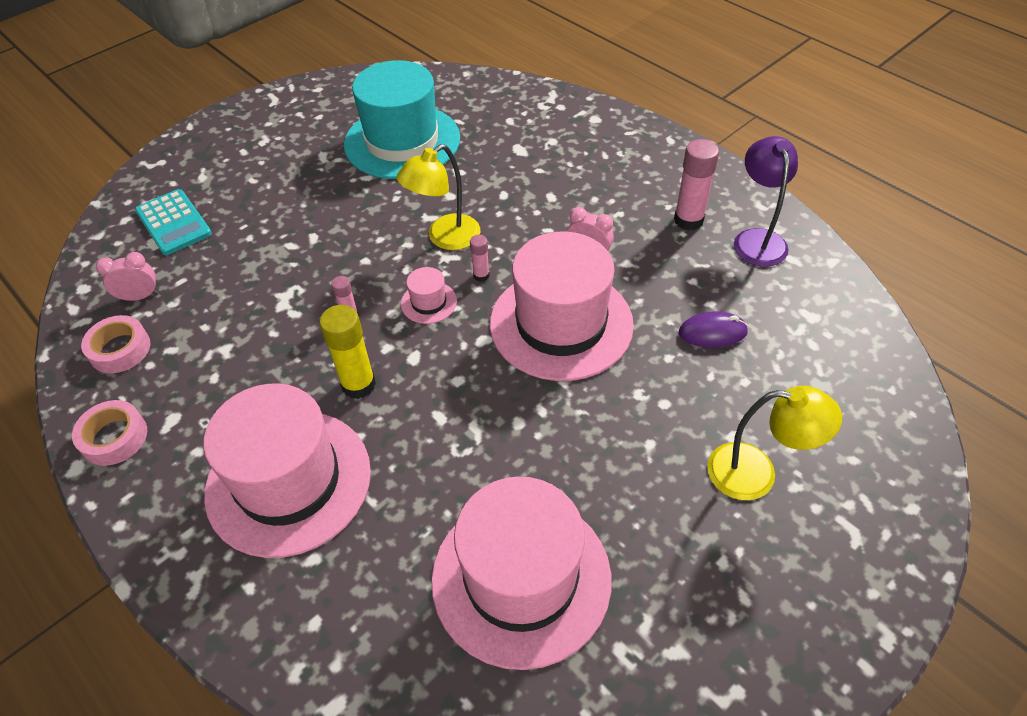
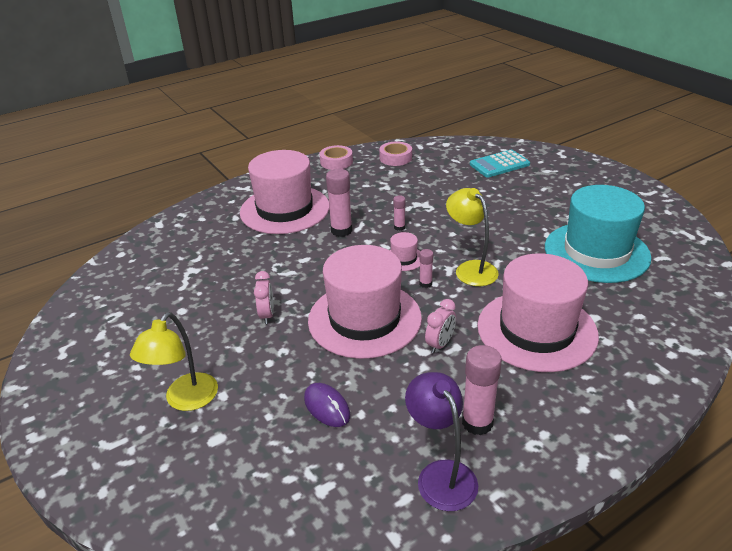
camera: 100 degrees right, 15 degrees down
(140, 297) = (435, 160): pink clock -> pink clock (267, 315)
(358, 384) = (341, 230): yellow glue stick -> pink glue stick
(521, 578) = (181, 282): pink hat -> pink hat (536, 330)
(712, 332) = (327, 407): purple mouse -> purple mouse turned 45 degrees counterclockwise
(757, 239) = (441, 474): purple lamp -> purple lamp turned 120 degrees counterclockwise

